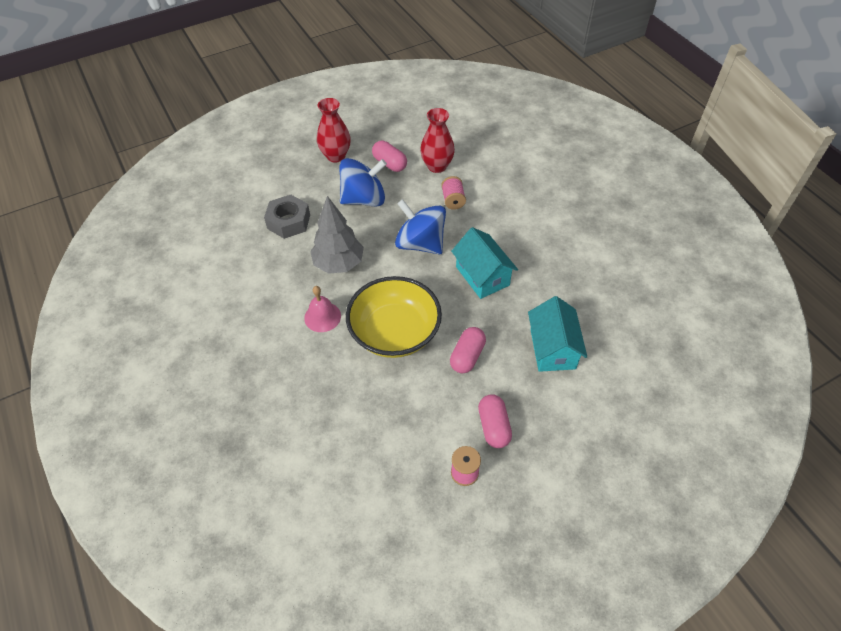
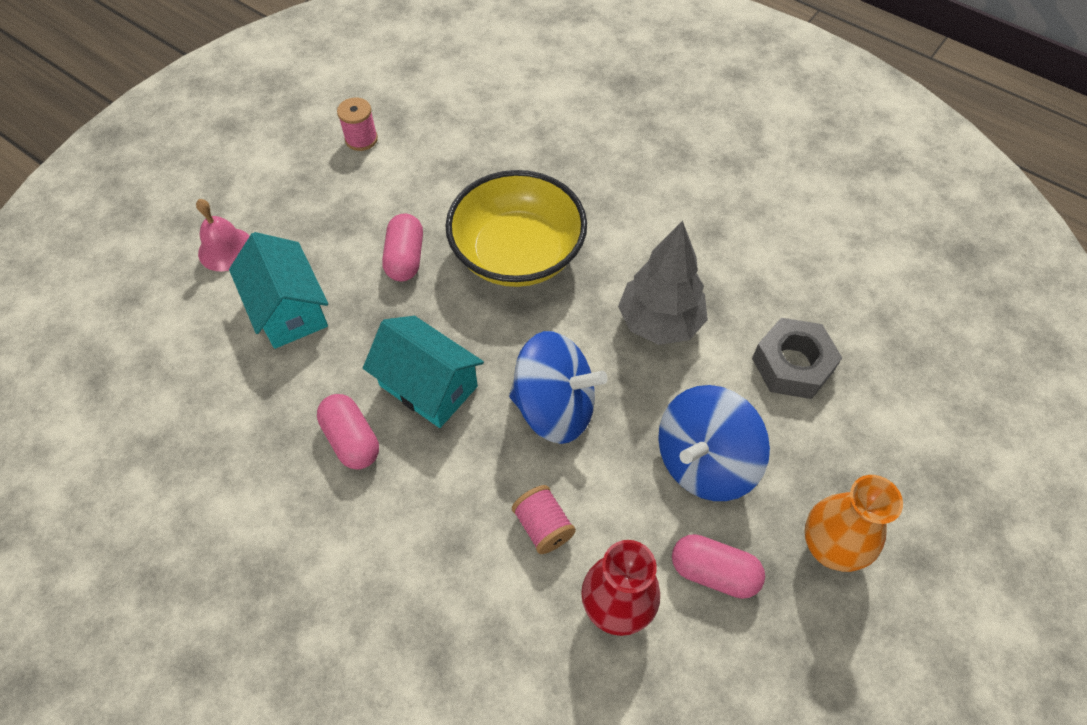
camera: 155 degrees right, 5 degrees up
(322, 317) = (627, 240): pink bell -> pink bell (225, 249)
(336, 156) = (830, 547): red vase -> orange vase
(493, 427) = (343, 191): pink capsule -> pink capsule (351, 440)

